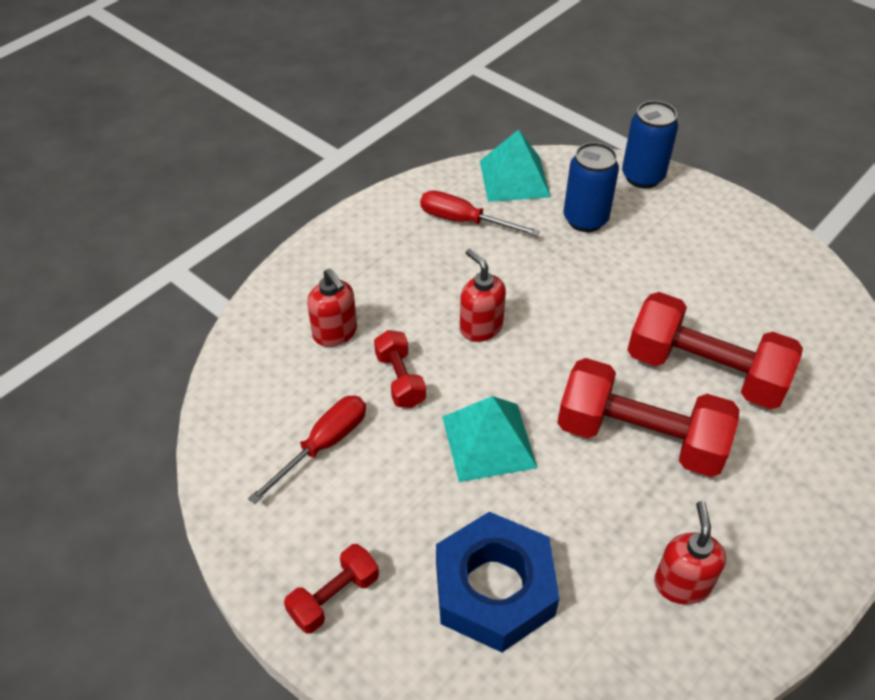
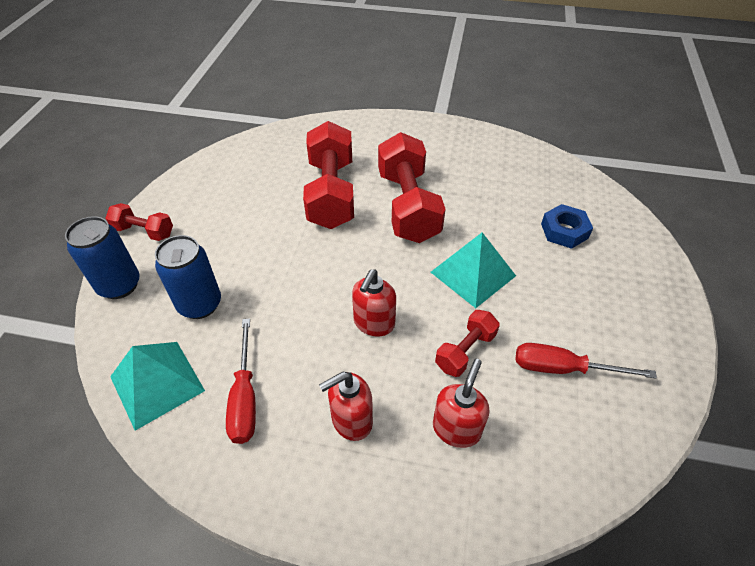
camera: 120 degrees left, 0 degrees up
(334, 597) = (648, 299): red dumbbell -> red dumbbell (144, 231)
(494, 589) = (564, 231): blue nut -> blue nut, size x0.57
(682, 583) = (487, 166): red soap dispenser -> red soap dispenser (351, 420)

